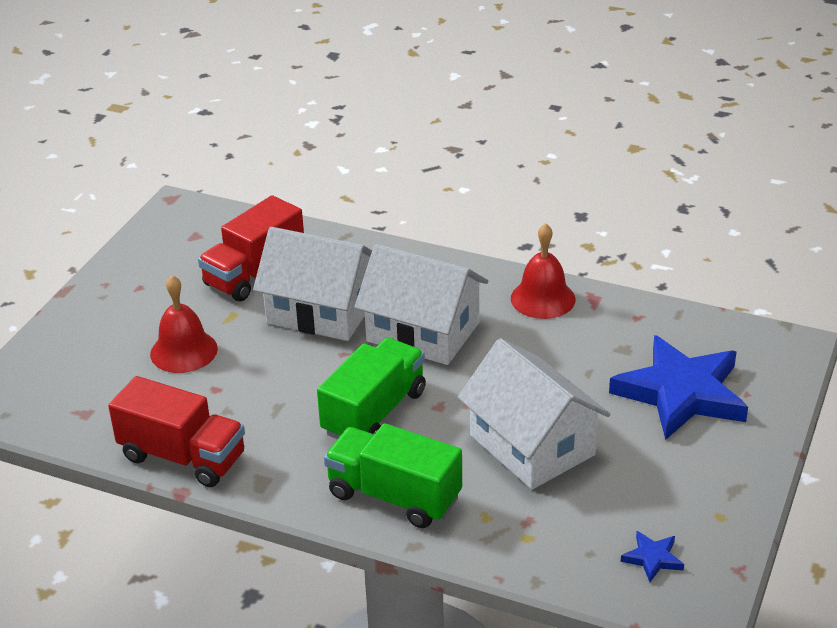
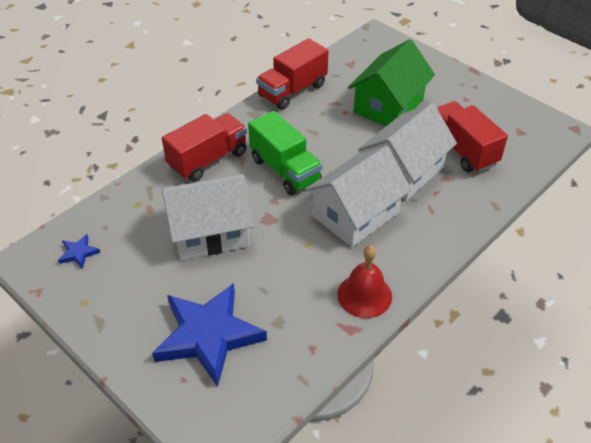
camera: 110 degrees right, 10 degrees up
(184, 351) = (388, 106): red bell -> green house
(394, 496) = (208, 160): green truck -> red truck

